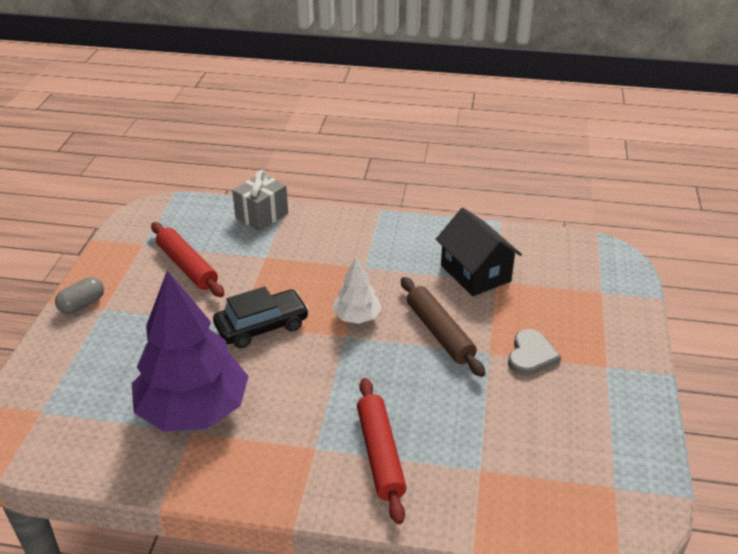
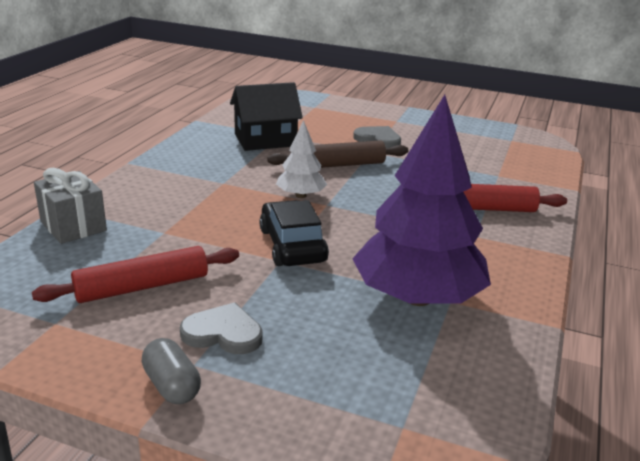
camera: 80 degrees left, 10 degrees down
(136, 314) = (223, 333): none -> grey heart

